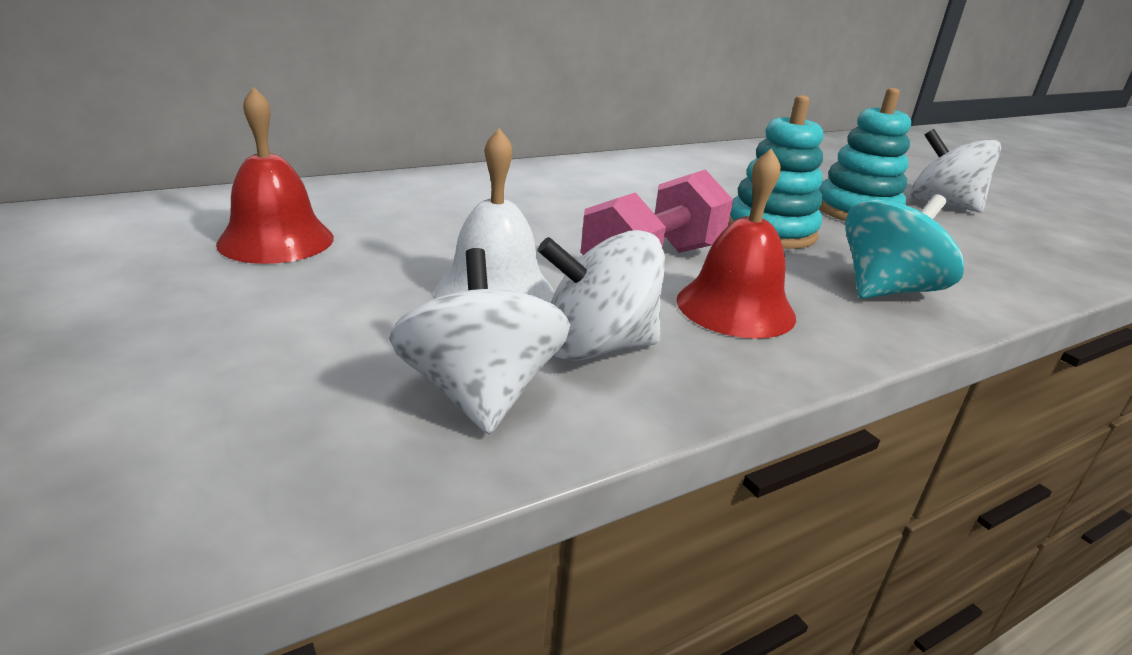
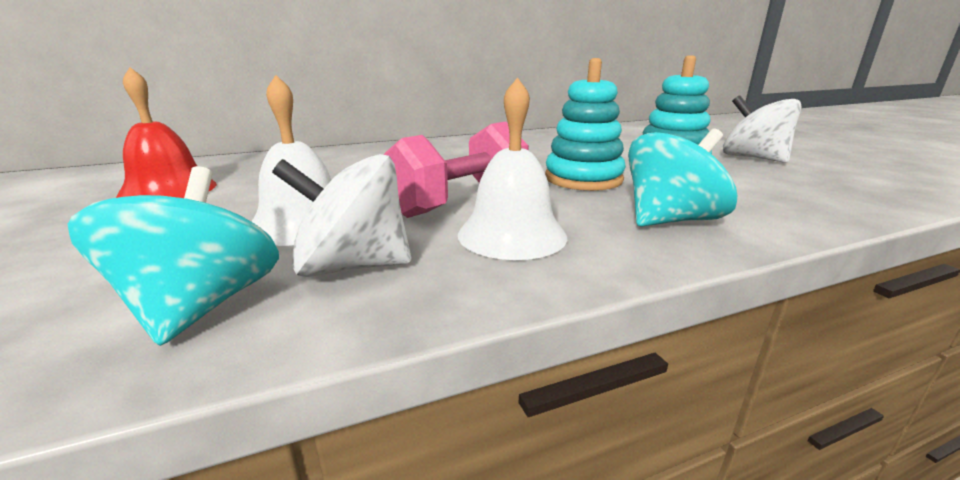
camera: 10 degrees right, 5 degrees down
(480, 394) = (201, 306): white spinning top -> turquoise spinning top
(735, 307) = (512, 234): red bell -> white bell

